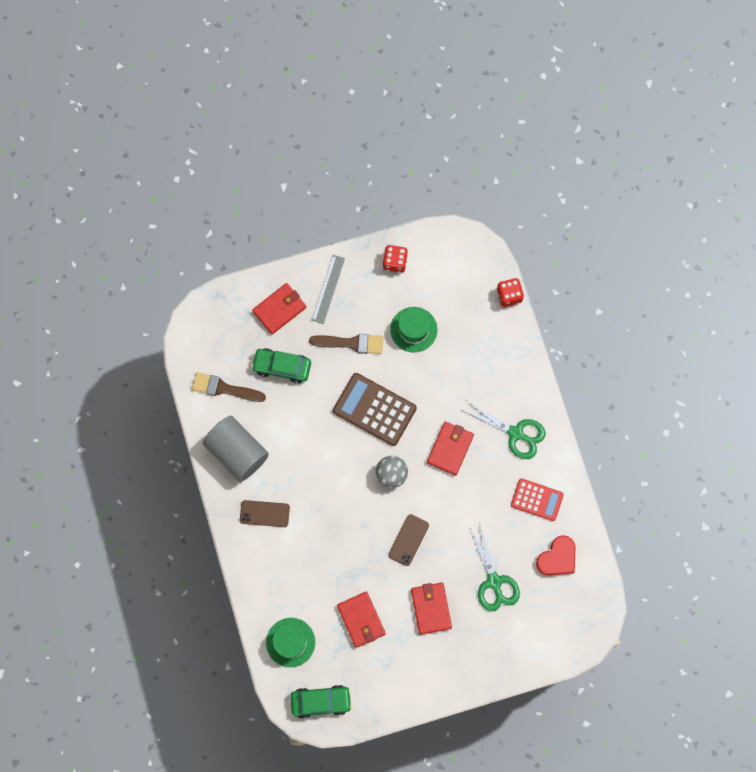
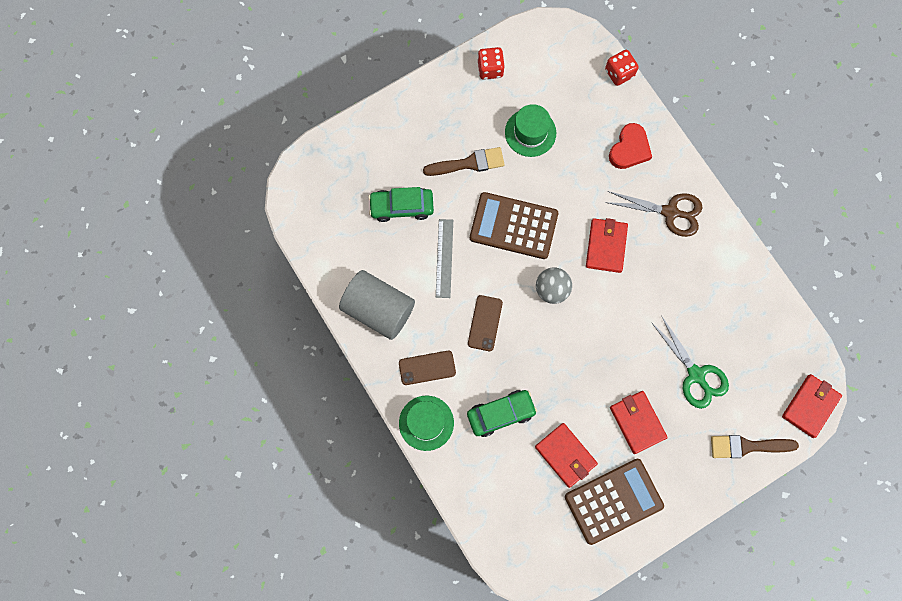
camera: 15 degrees left, 0 degrees up
(224, 388) = (346, 245): brown brush -> brown brush (748, 446)
(279, 309) = (382, 147): red wallet -> red wallet (810, 406)
(290, 642) = (495, 501): green hat -> green hat (426, 423)
(321, 701) = (548, 558): green car -> green car (501, 414)
(328, 289) = (428, 114): grey ruler -> grey ruler (444, 258)
(390, 669) = (613, 501): none -> brown calculator
(408, 540) = (591, 355): brown phone -> brown phone (485, 323)
(516, 433) = (670, 212): green scissors -> brown scissors
(537, 500) = (714, 276): red calculator -> none
(557, 558) = (755, 331): red heart -> red heart (629, 149)

